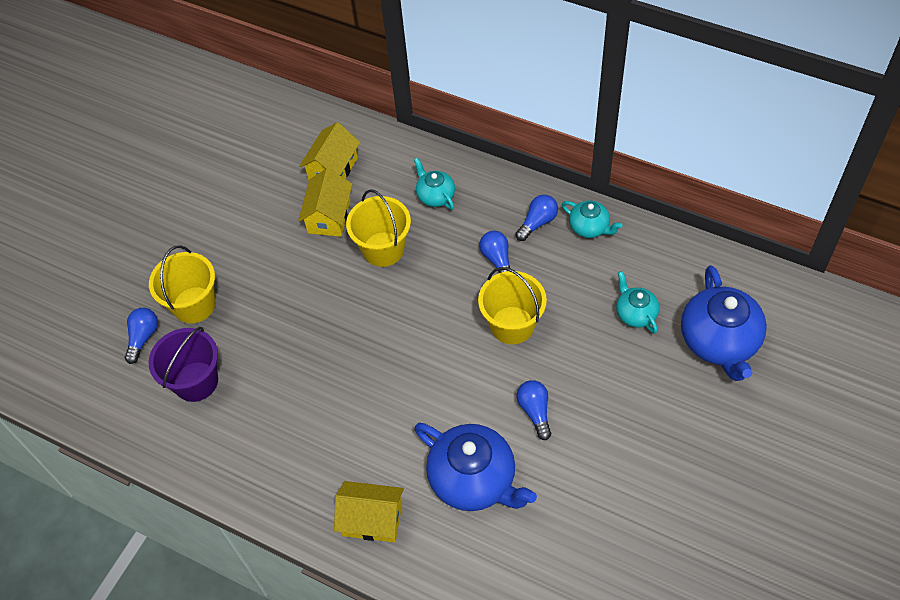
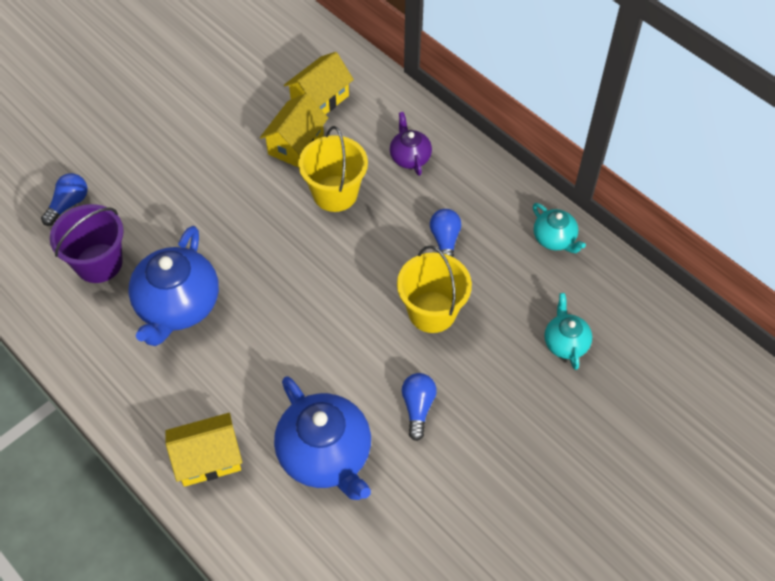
camera: 15 degrees right, 0 degrees up
(194, 305) = (129, 189): yellow bucket -> none
(372, 519) = (208, 458): yellow house -> yellow house turned 45 degrees counterclockwise
(435, 196) = (410, 157): turquoise teapot -> purple teapot
(537, 222) = (502, 217): blue light bulb -> none
(719, 341) = (643, 402): blue teapot -> blue teapot (178, 306)

